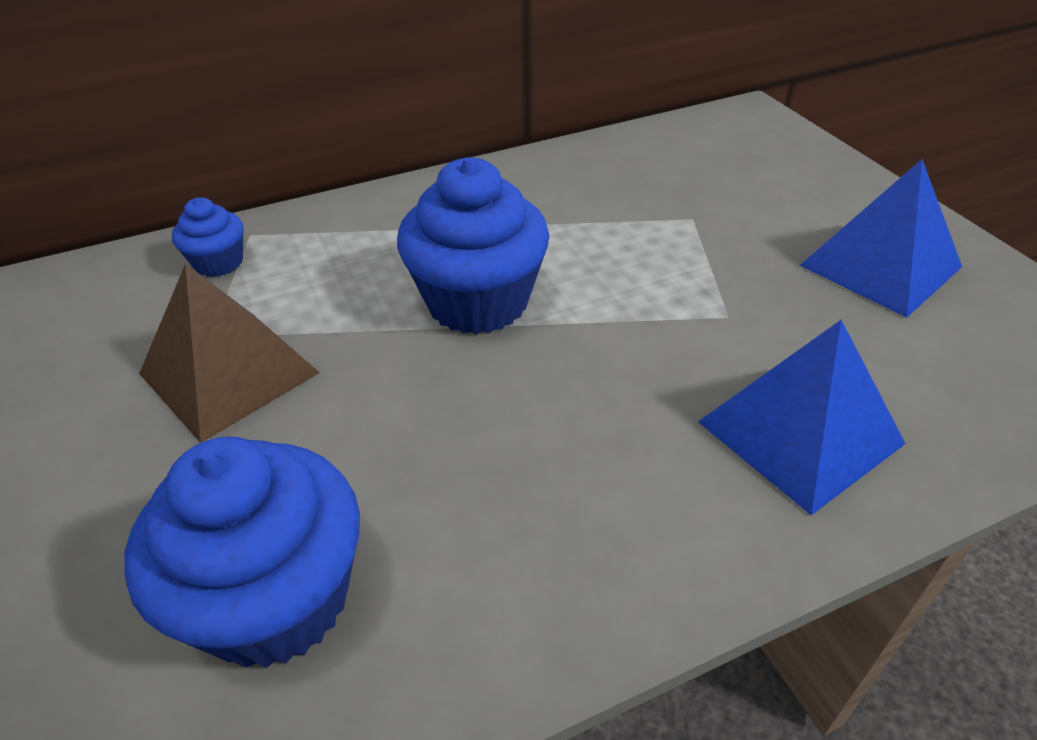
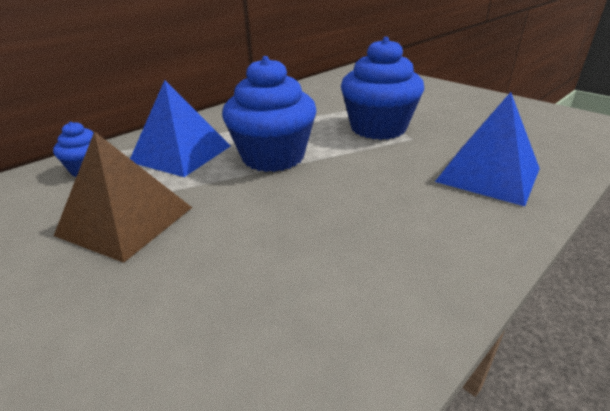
camera: 20 degrees left, 10 degrees down
(276, 599) = (236, 338): blue cupcake -> blue cupcake (378, 128)
(880, 265) = (466, 109): blue pyramid -> blue pyramid (181, 153)

